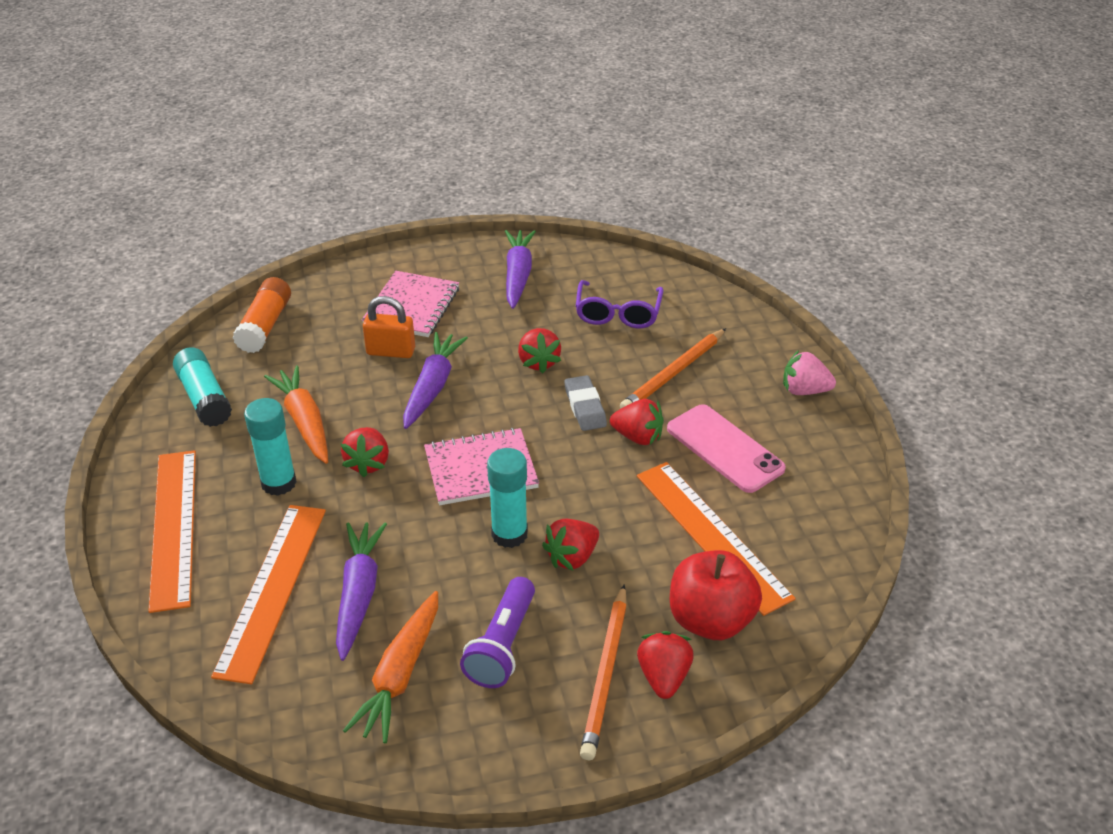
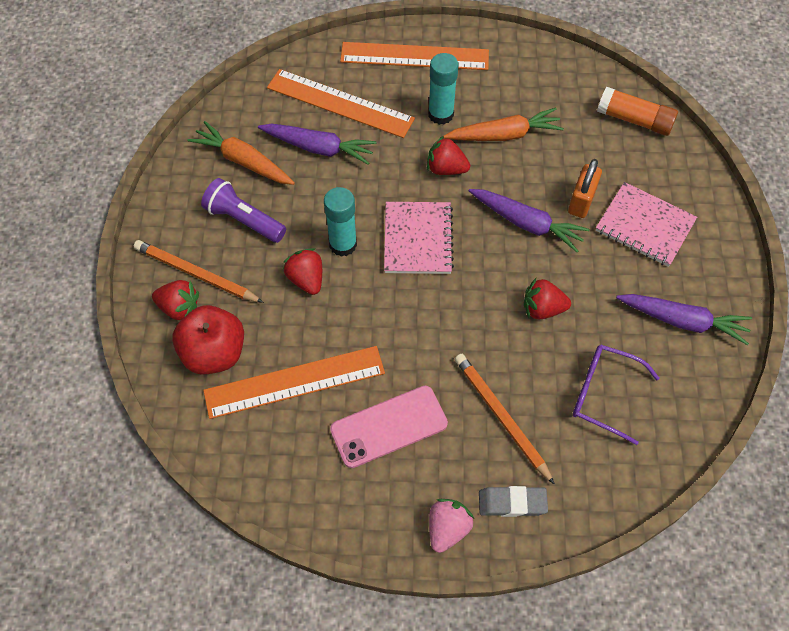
camera: 105 degrees right, 20 degrees up
(204, 398) = (548, 77): turquoise glue stick -> none
(585, 407) = (472, 330): grey eraser -> grey eraser (512, 503)
(638, 437) = (423, 361): red strawberry -> none

